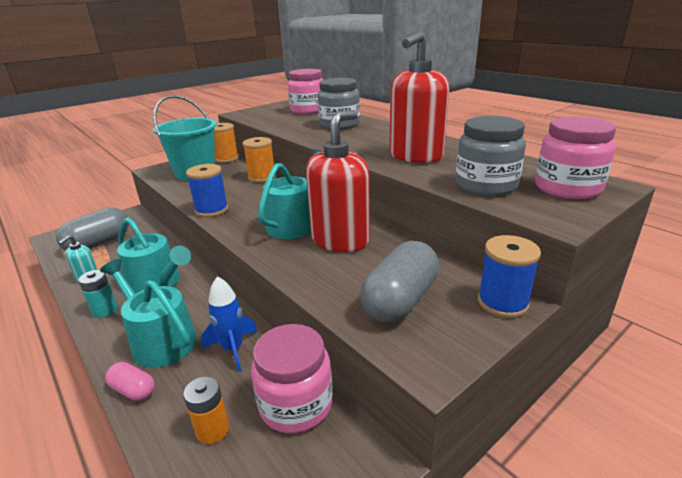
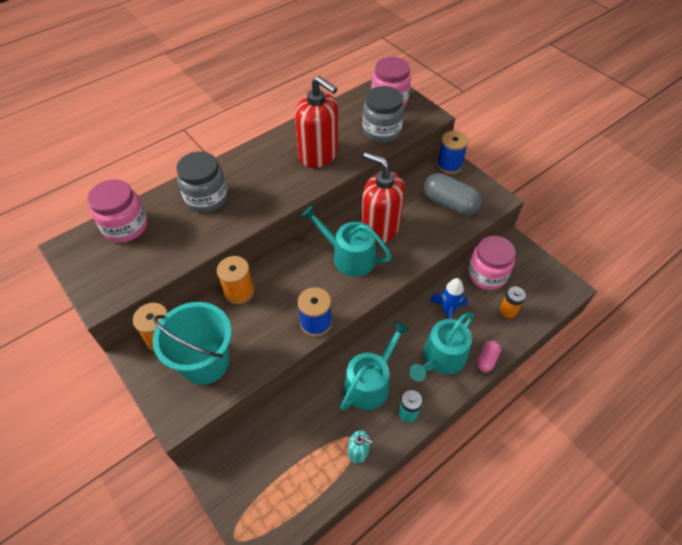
camera: 90 degrees left, 25 degrees up
(99, 243) = (287, 474): grey capsule -> none

